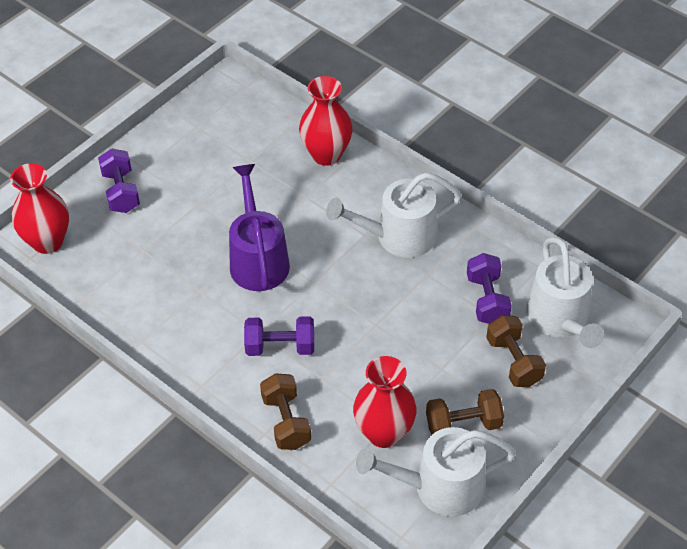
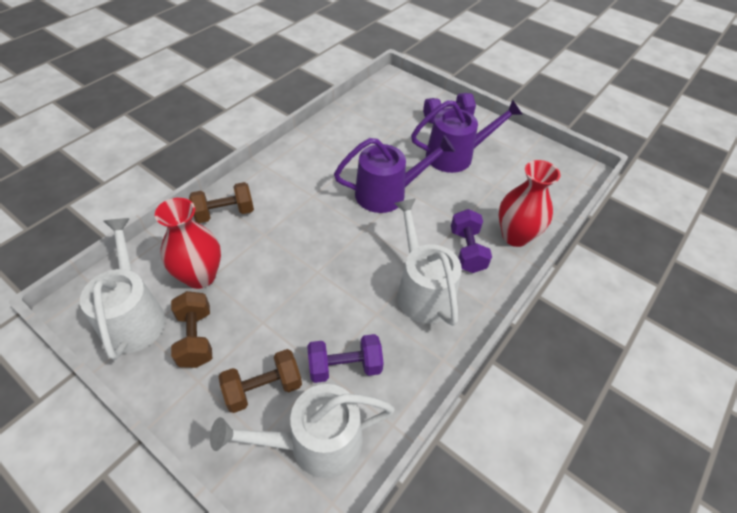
camera: 85 degrees right, 0 degrees up
(47, 242) = (396, 89): red vase -> none
(195, 190) = (455, 155): none -> purple watering can
(280, 347) = (297, 208): purple dumbbell -> purple dumbbell (467, 250)

